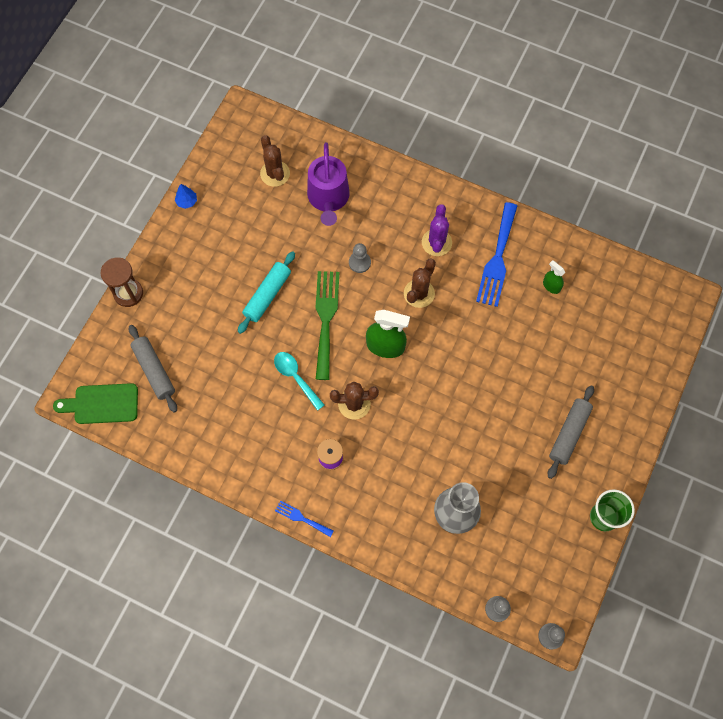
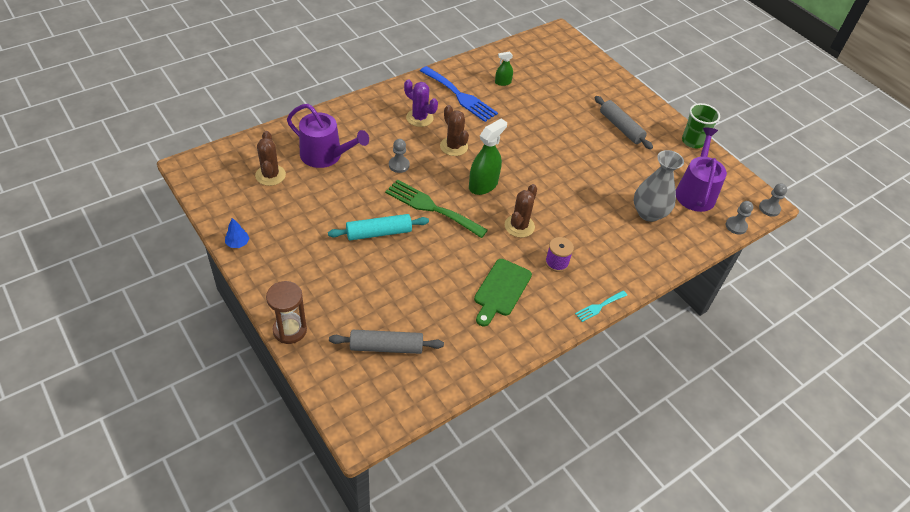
camera: 65 degrees left, 20 degrees down
(102, 404) = (388, 406): green cutting board -> green cutting board (501, 290)
(267, 295) = (379, 233): turquoise rolling pin -> turquoise rolling pin turned 75 degrees counterclockwise
(275, 173) = (270, 175): brown cactus -> brown cactus turned 75 degrees clockwise
(296, 377) = (469, 250): turquoise spoon -> none
(301, 518) = (599, 307): blue fork -> turquoise fork
(521, 549) = (695, 192): none -> purple watering can

